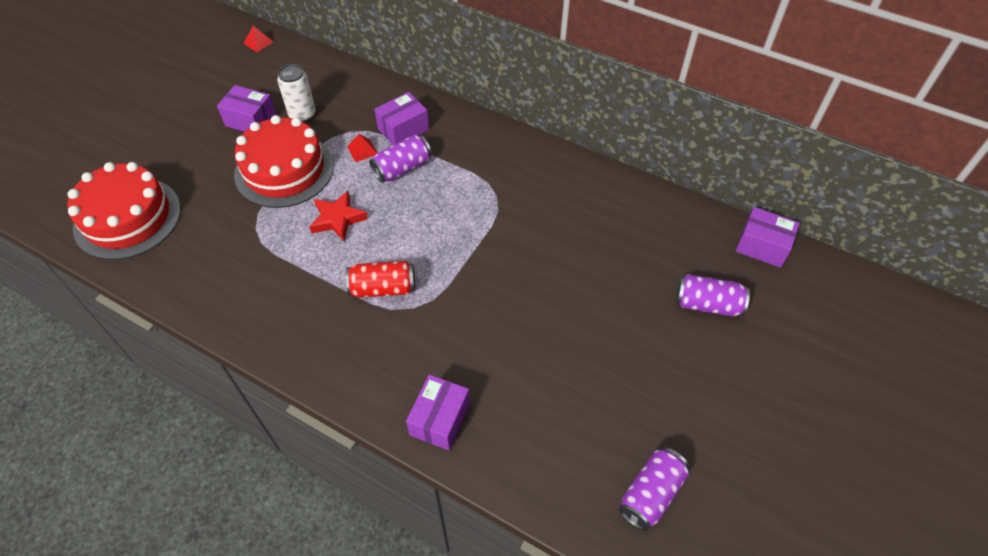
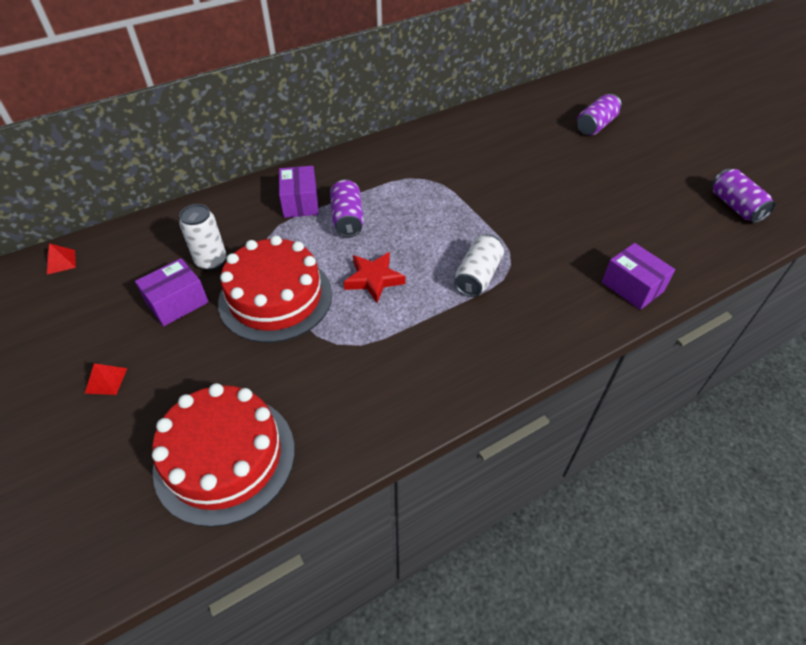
camera: 60 degrees left, 5 degrees down
(362, 150) = (301, 236): red pyramid -> red pyramid (106, 380)
(383, 288) = (477, 276): red can -> white can
(762, 246) = (561, 87): purple box -> none

